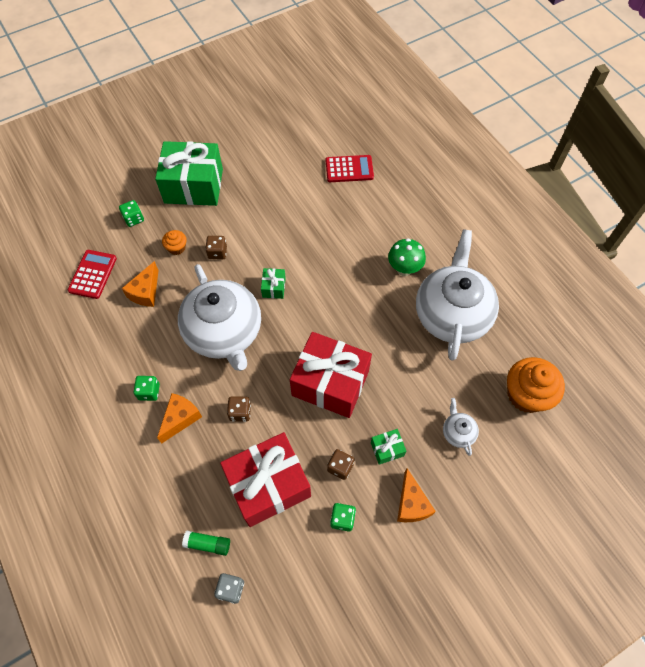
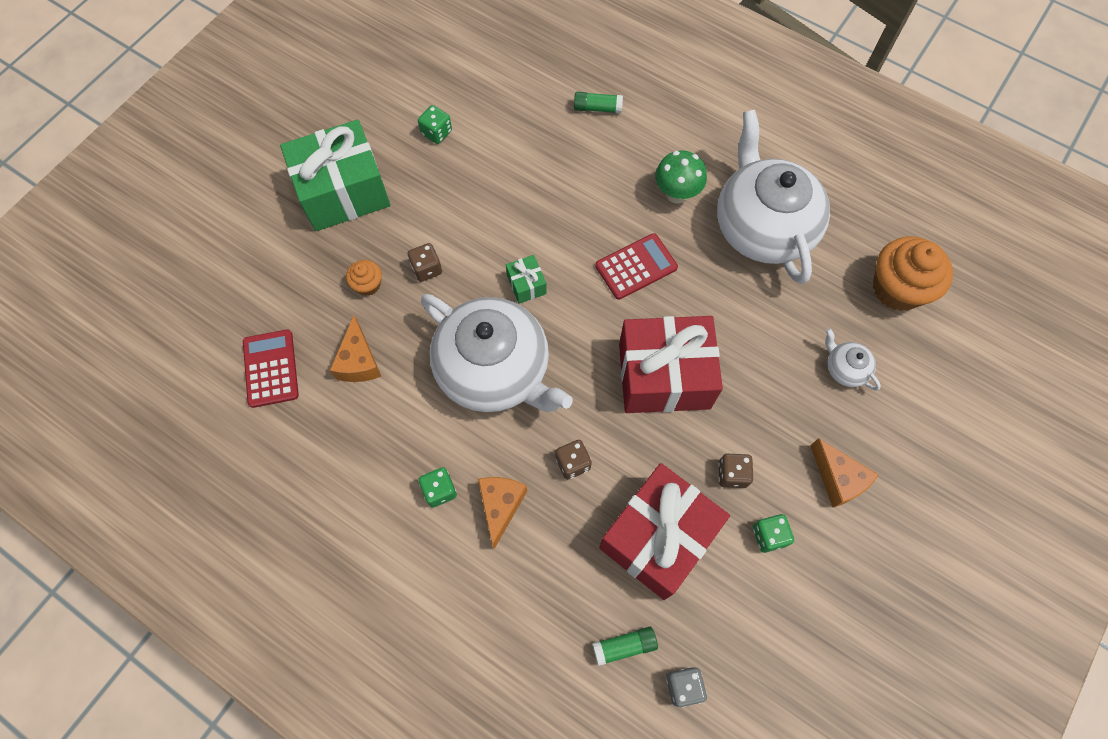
camera: 25 degrees left, 5 degrees up
(134, 219) = (285, 269): green dice -> green dice (436, 132)
(349, 169) = (538, 91): red calculator -> red calculator (636, 267)
(382, 194) = (597, 108): none -> green glue stick
(387, 449) = (775, 426): green gift -> none

